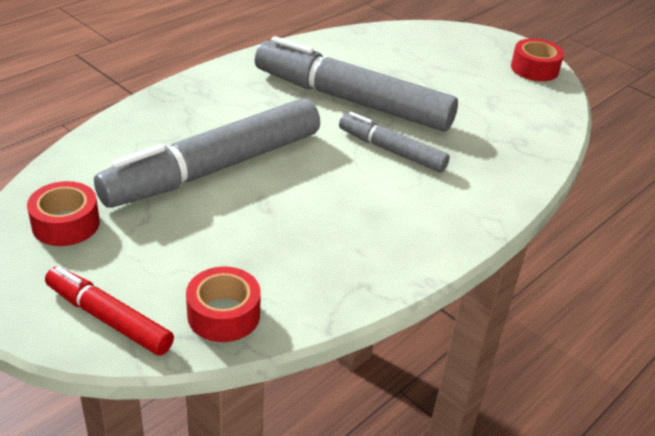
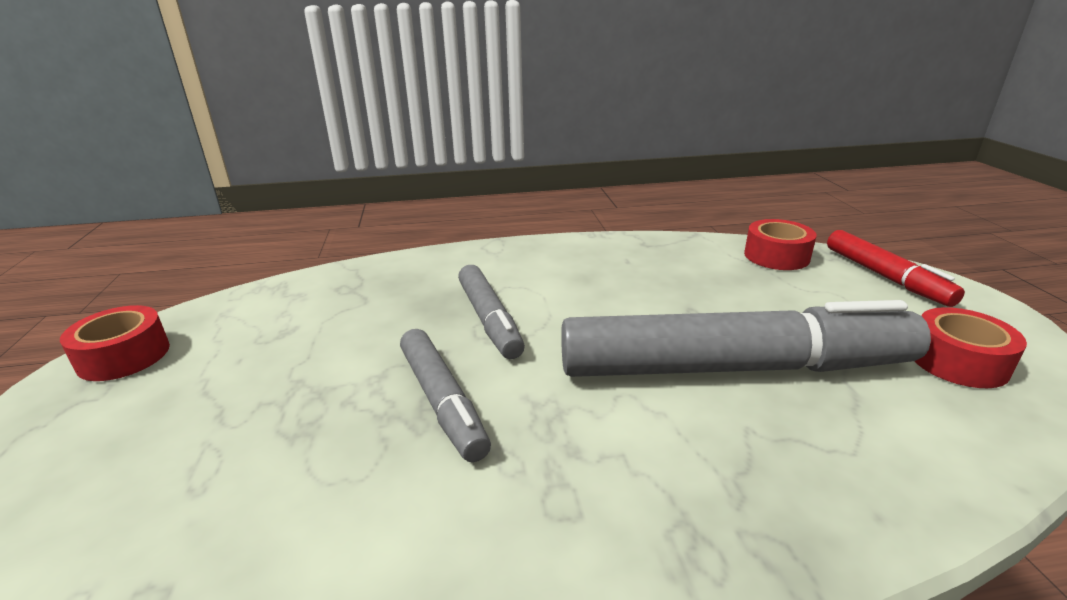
camera: 140 degrees left, 10 degrees down
(351, 100) = (443, 401): grey marker -> grey marker, size x0.52

